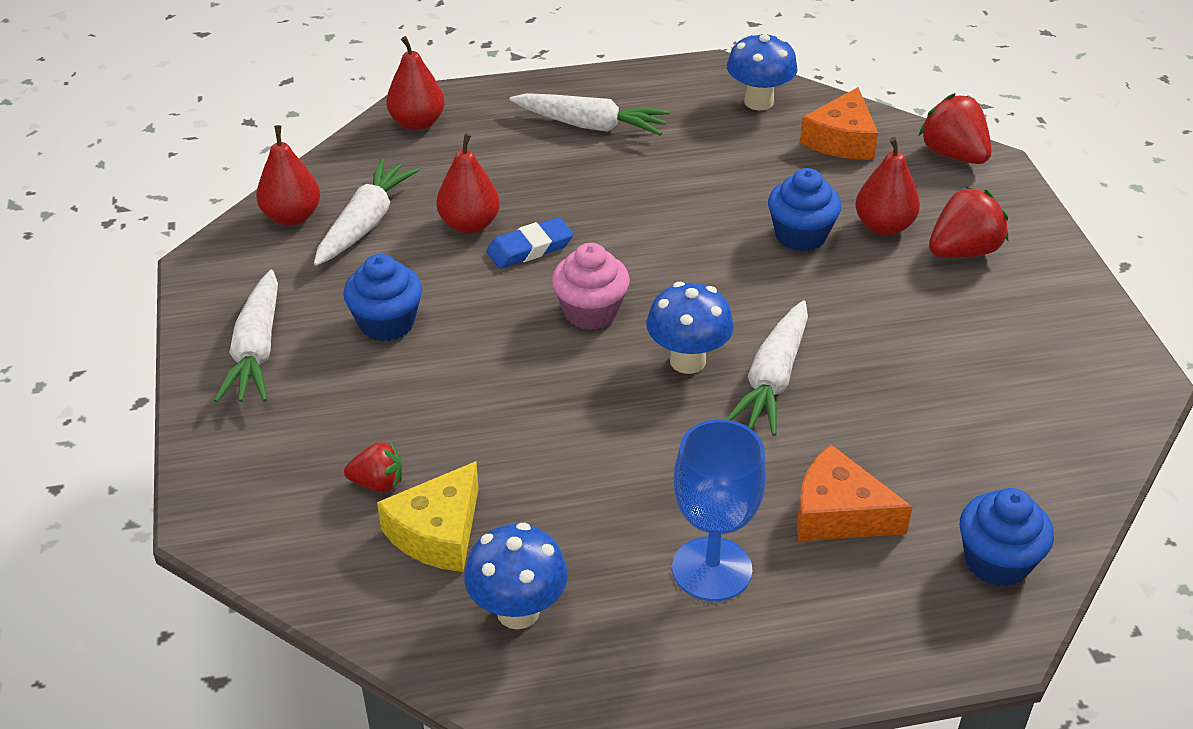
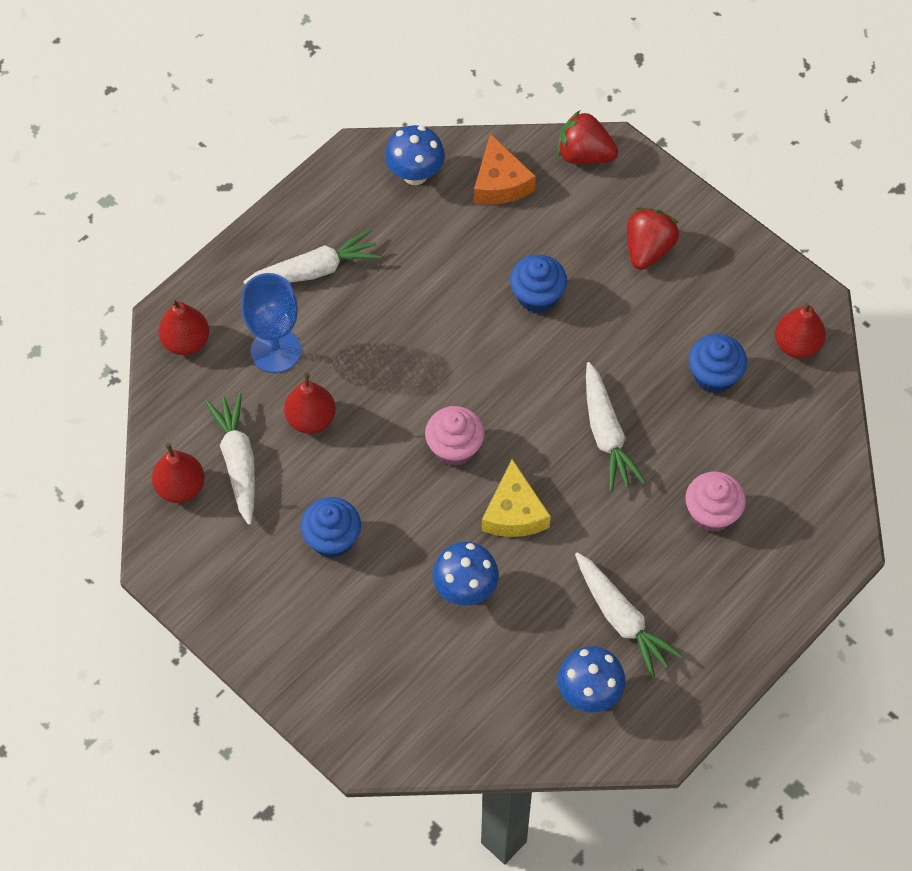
camera: 35 degrees left, 20 degrees up
(257, 350) = (268, 613): white carrot -> white carrot (621, 618)
(378, 483) = (437, 662): red strawberry -> none
(437, 532) = (501, 672): yellow cheese -> yellow cheese (514, 512)
(530, 248) = (370, 416): blue eraser -> none
(687, 361) = (545, 451): blue mushroom -> blue mushroom (465, 589)
(712, 569) = (671, 597): blue goblet -> blue goblet (275, 350)
(838, 513) = (712, 513): orange cheese -> pink cupcake
(883, 226) = (584, 255): red pear -> red pear (797, 345)
(997, 561) = (815, 493): blue cupcake -> blue cupcake (714, 375)

